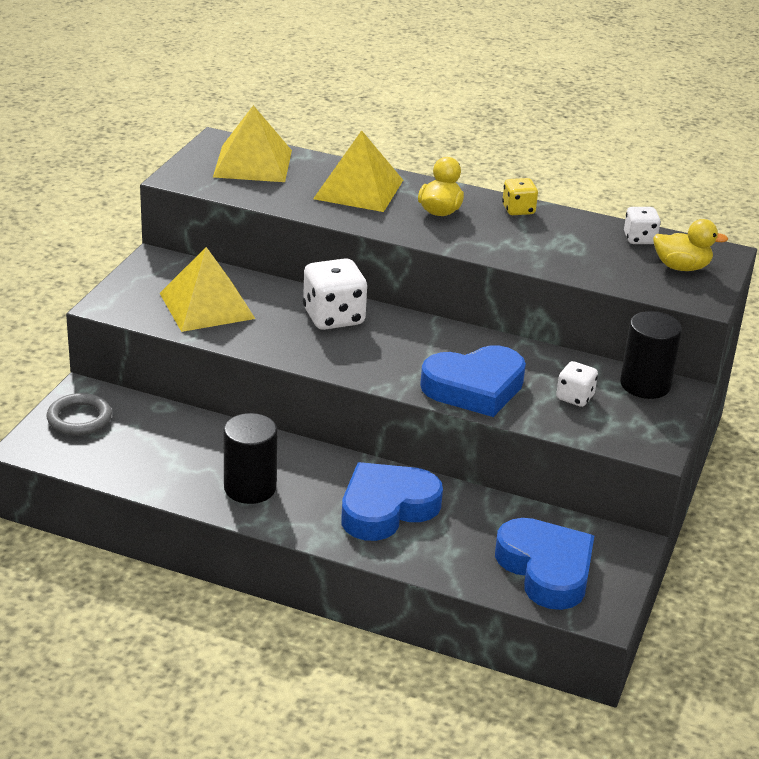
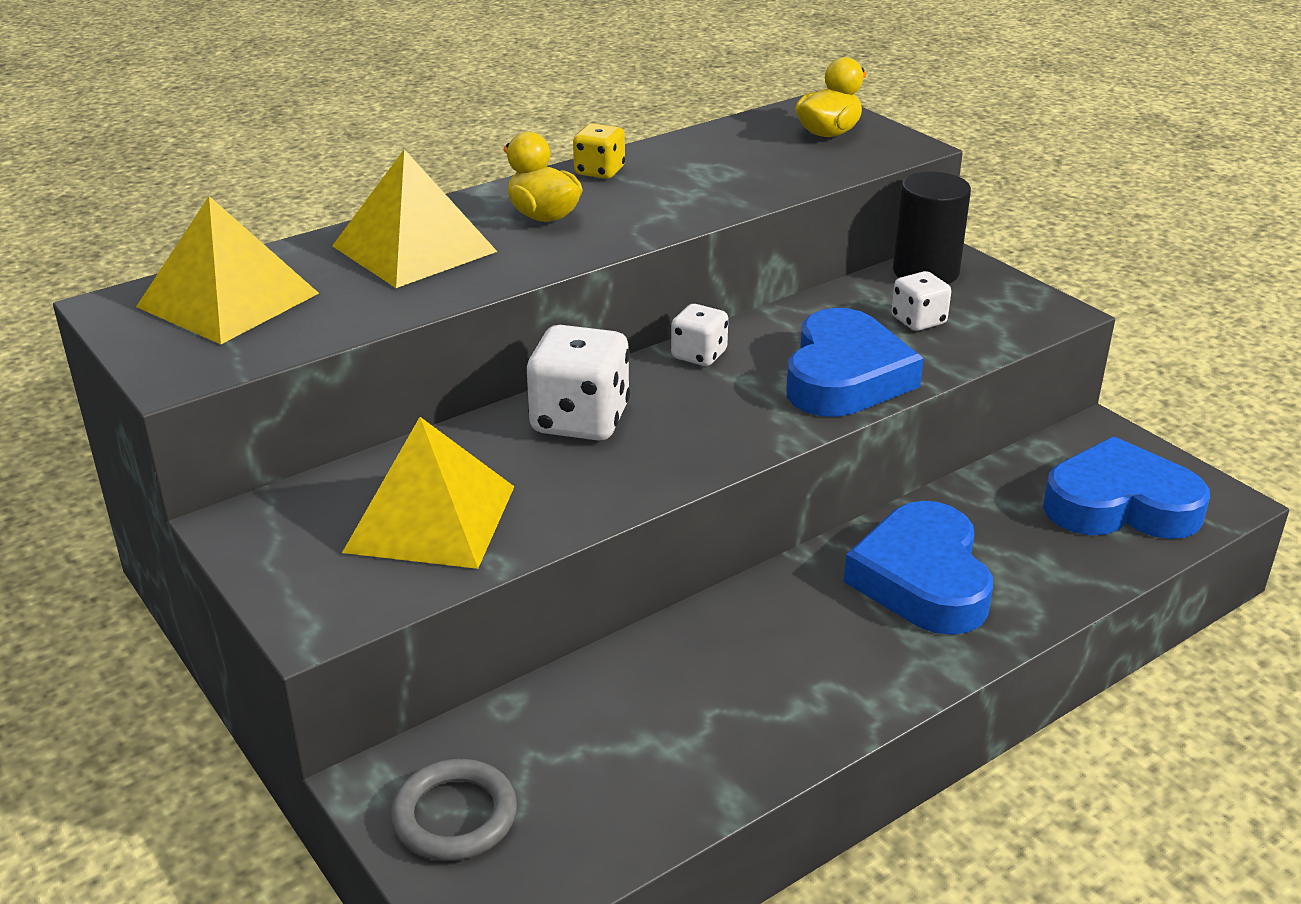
camera: 55 degrees left, 0 degrees up
(250, 488) = (791, 688): black cylinder -> none
(639, 239) = (744, 133): white dice -> white dice (699, 355)

